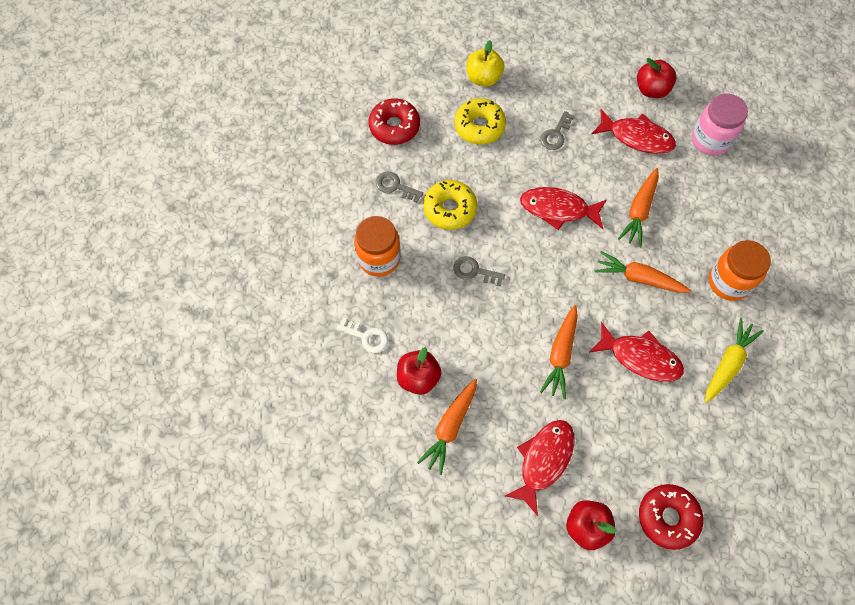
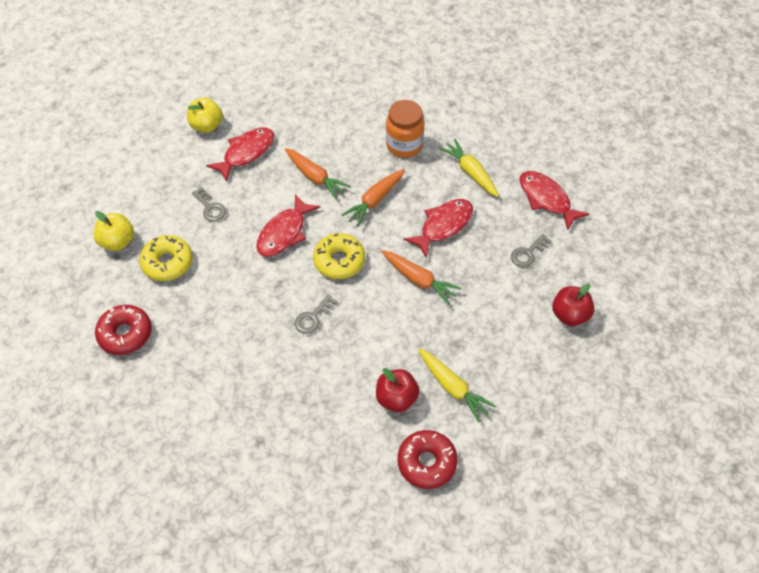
camera: 70 degrees left, 10 degrees down
(366, 337) = (338, 430): white key -> none
(379, 258) = (262, 393): orange jar -> none
(395, 186) = (192, 354): grey key -> grey key (528, 253)
(449, 209) = (240, 316): yellow donut -> yellow donut (339, 261)
(450, 427) = (452, 387): orange carrot -> yellow carrot
(543, 460) = (506, 325): red fish -> red fish (546, 199)
(651, 89) = (207, 126): red apple -> yellow apple
(668, 517) = (578, 257): red donut -> red donut (427, 462)
(710, 140) = (276, 107): pink jar -> none

